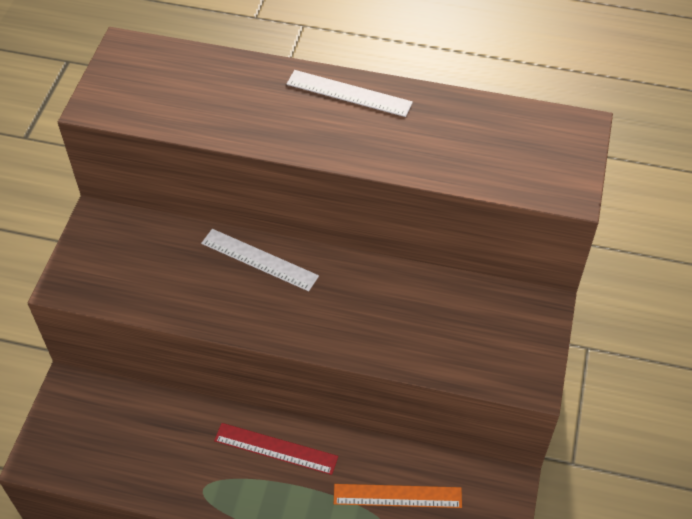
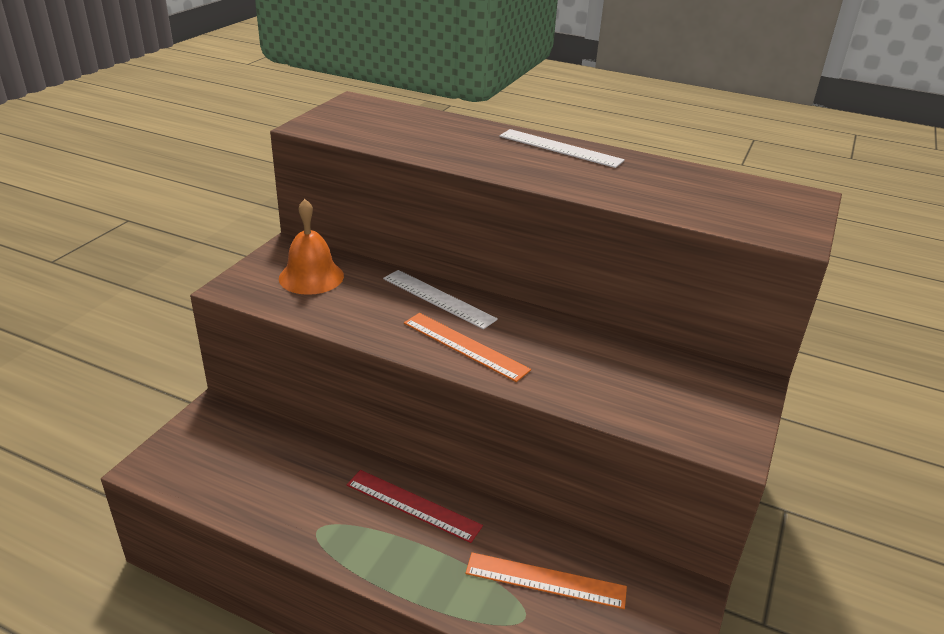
camera: 10 degrees right, 20 degrees down
(133, 255) = (311, 277): none -> orange bell
(297, 316) = (465, 346): none -> orange ruler

